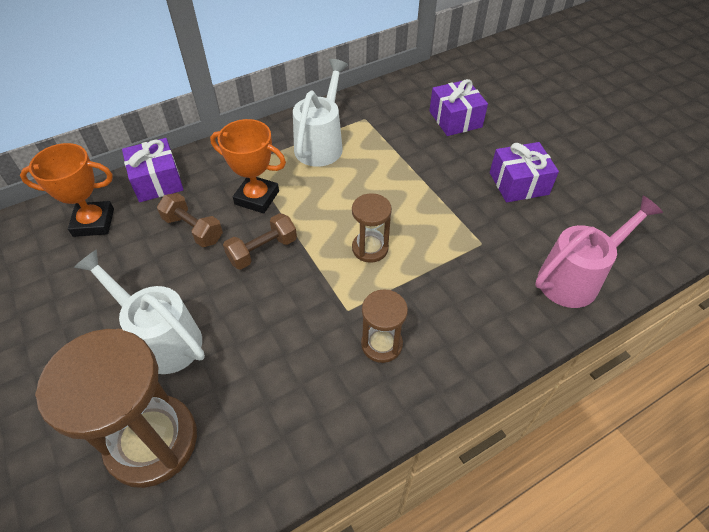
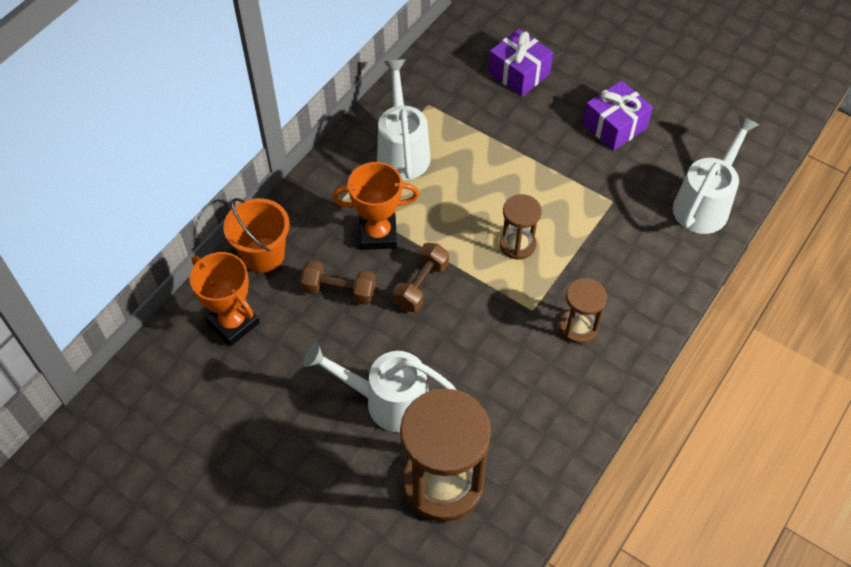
camera: 25 degrees left, 5 degrees up
(93, 222) = (233, 323): orange trophy -> orange trophy turned 75 degrees clockwise
(157, 181) = (263, 255): purple gift -> orange bucket
(575, 278) = (705, 204): pink watering can -> white watering can

